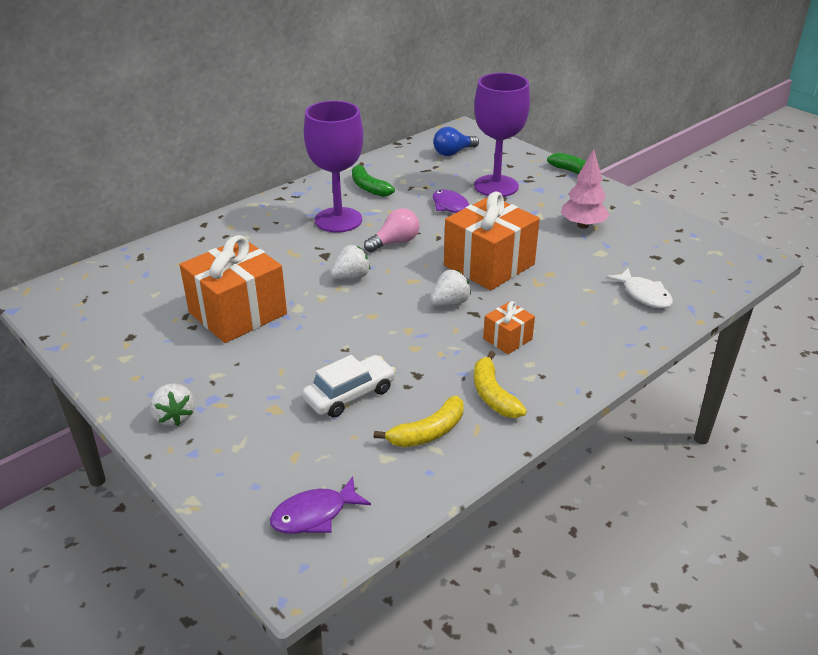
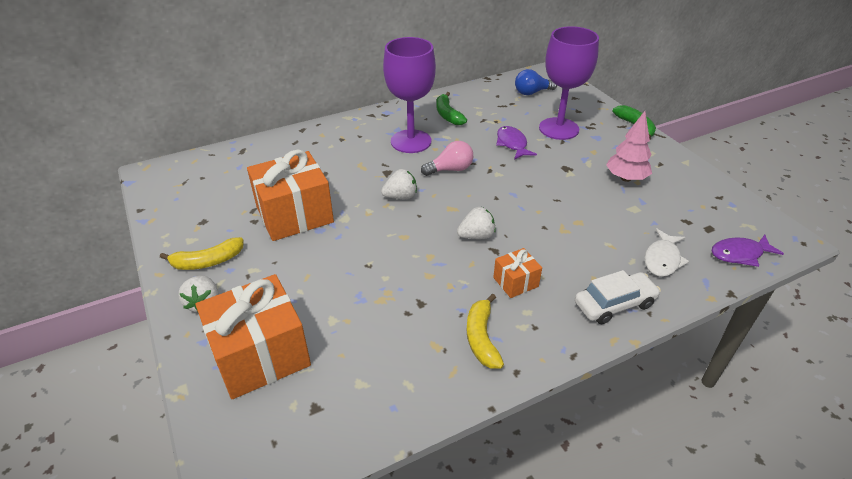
camera: 15 degrees right, 5 degrees up
(314, 514) = (275, 429): purple fish -> purple fish (740, 254)
(350, 394) = (354, 311): white car -> white car (614, 304)
(428, 432) = (408, 365): yellow banana -> yellow banana (207, 261)
(489, 265) = (525, 204): orange gift -> orange gift (260, 355)
(644, 295) = (662, 259): white fish -> white fish turned 45 degrees clockwise

